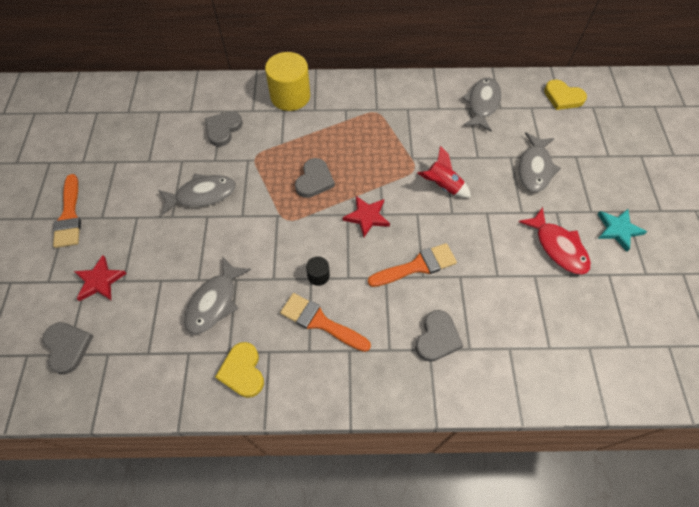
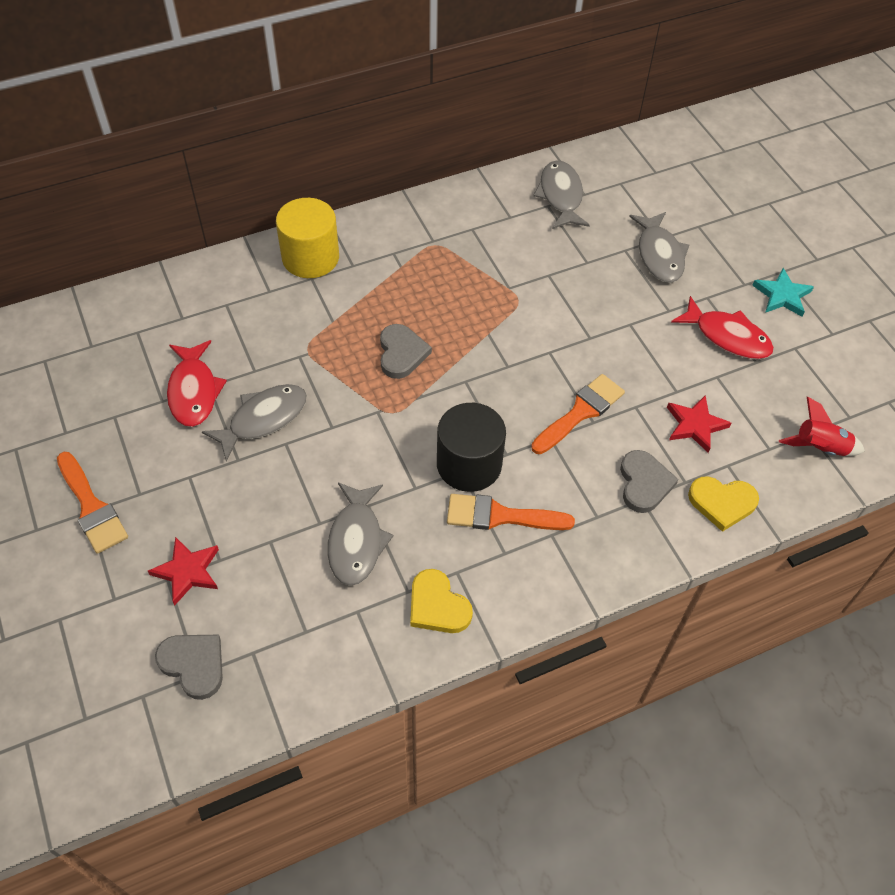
camera: 25 degrees left, 5 degrees down
(170, 161) = (194, 391): none -> red fish
(223, 129) = (243, 328): grey heart -> none
(318, 275) = (469, 464): black cylinder -> black cylinder, size x2.20
(367, 217) = (491, 376): red star -> red star (695, 425)
(442, 186) = (563, 309): red rocket -> red rocket (819, 448)
(563, 97) = (651, 160): yellow heart -> yellow heart (722, 503)

